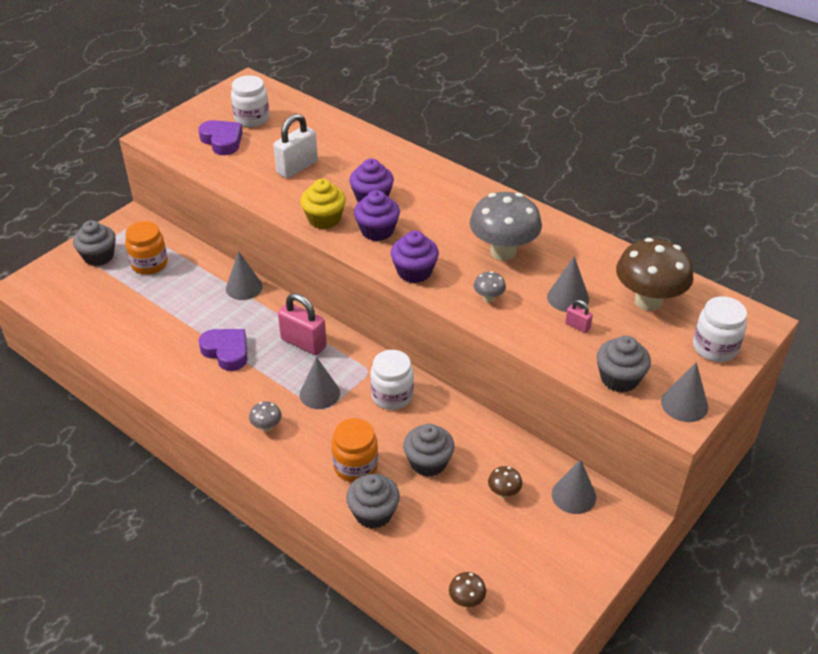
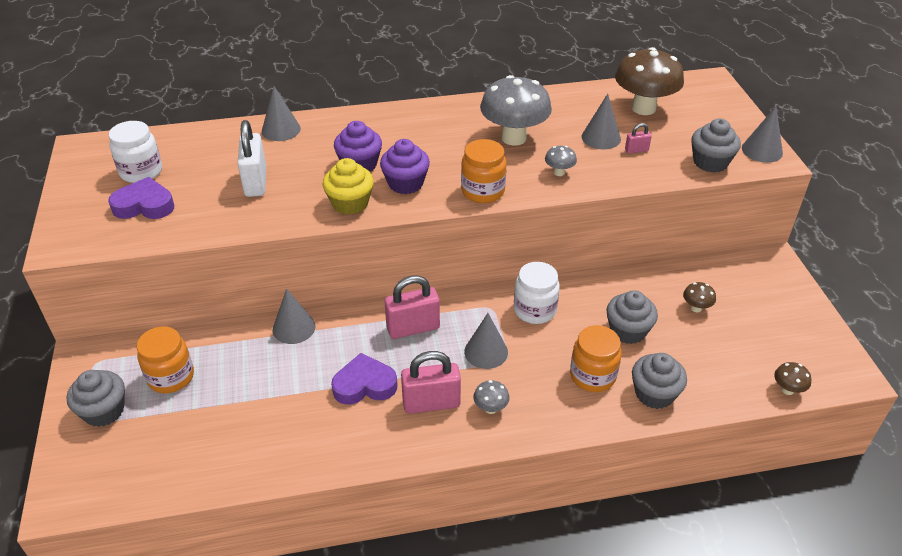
camera: 50 degrees left, 0 degrees up
(242, 394) = (431, 403): none -> pink padlock
(414, 272) = (483, 191): purple cupcake -> orange jar
(573, 495) = (729, 275): grey cone -> grey cone (281, 130)
(715, 348) = (718, 109): white jar -> none

